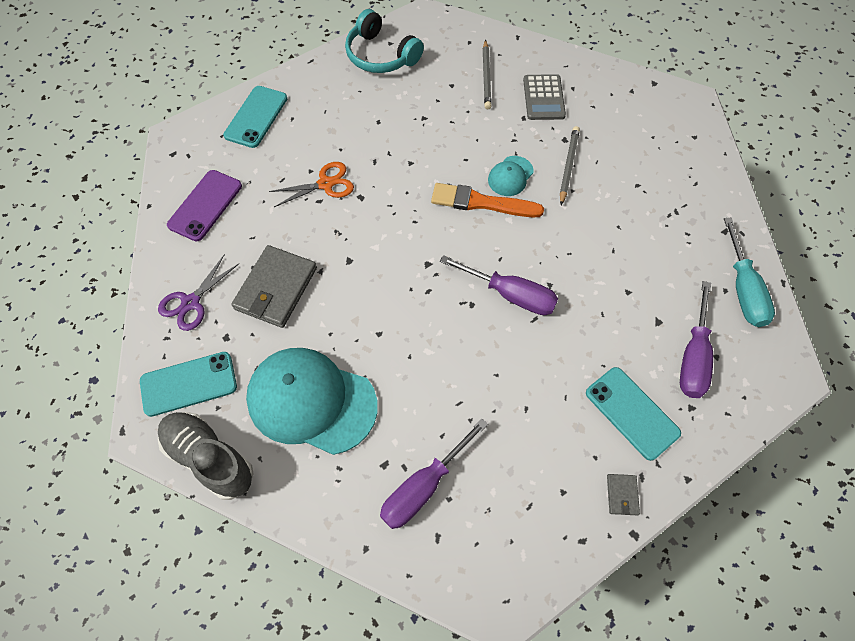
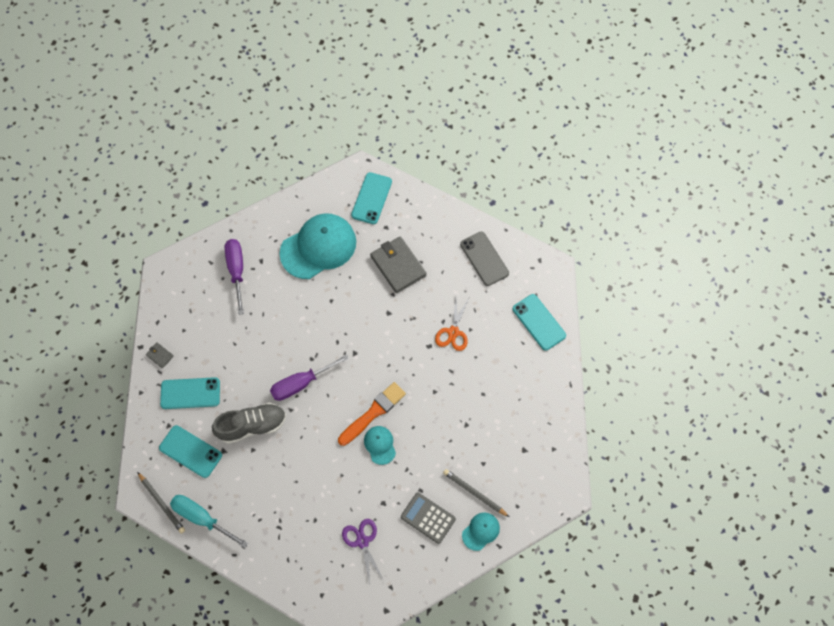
camera: 125 degrees right, 5 degrees up
(191, 302) = (420, 221): purple scissors -> purple scissors (362, 541)
(205, 205) = (484, 259): purple phone -> grey phone
(209, 458) = (324, 189): grey shoe -> grey shoe (252, 426)
(381, 55) = (544, 434): turquoise headphones -> none
(517, 55) = (481, 531): none -> turquoise cap
(568, 166) = (361, 488): grey pencil -> grey pencil (162, 503)
(693, 357) = (190, 451): purple screwdriver -> turquoise phone

